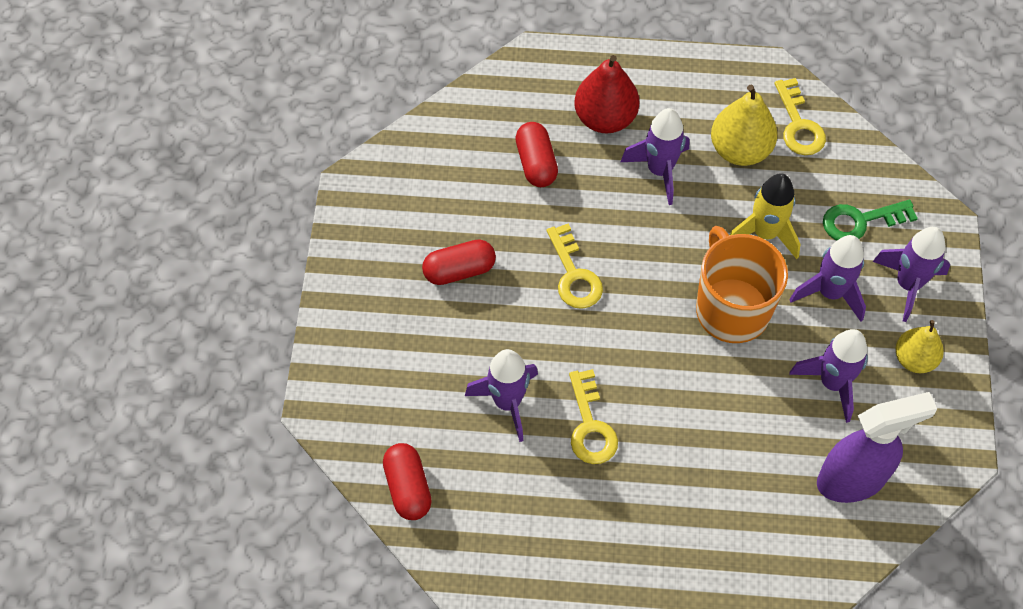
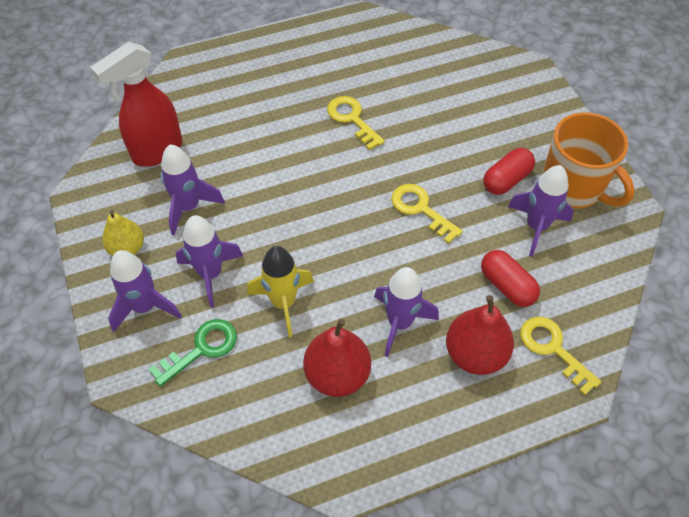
camera: 155 degrees right, 5 degrees down
(408, 487) = (445, 50): red capsule -> none
(507, 402) = (415, 113): purple rocket -> purple rocket (536, 227)
(731, 308) = (287, 231): orange mug -> orange mug (573, 187)
(740, 150) = (337, 375): yellow pear -> red pear
(798, 125) = (291, 427): yellow key -> yellow key (553, 349)
(852, 479) = (157, 151): purple spray bottle -> red spray bottle

